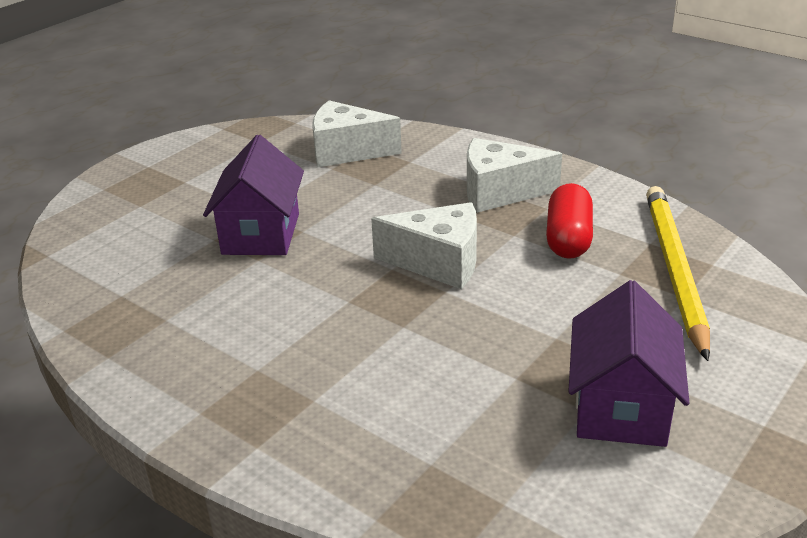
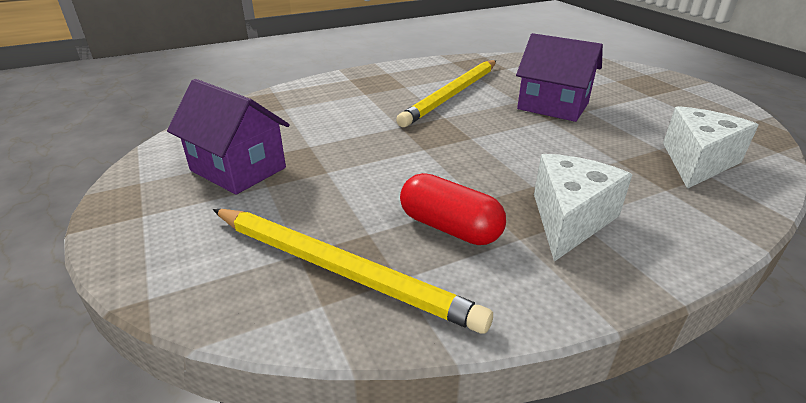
camera: 115 degrees right, 0 degrees up
(268, 314) = (452, 95): none -> yellow pencil
(439, 262) = (463, 155): white cheese -> none

